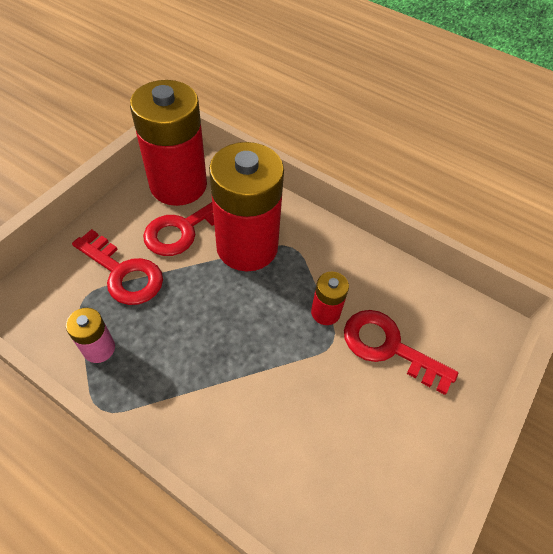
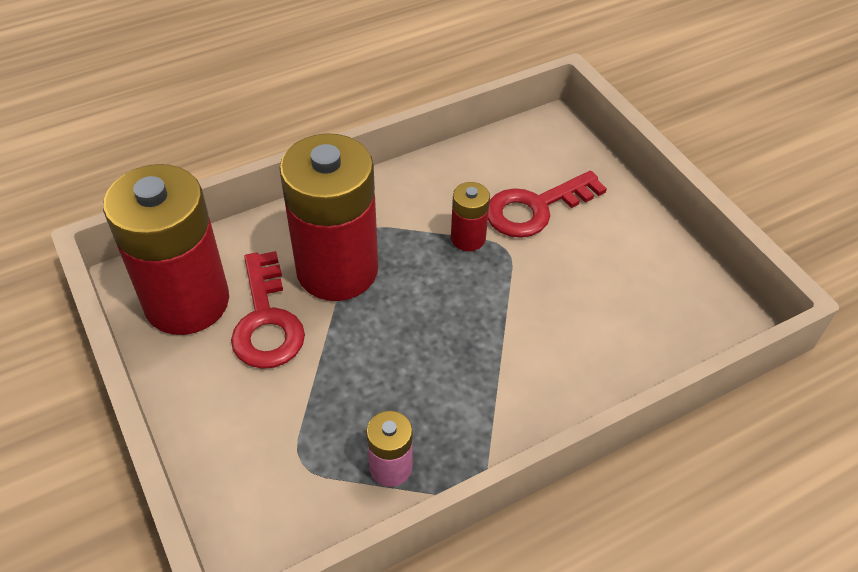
camera: 60 degrees left, 5 degrees down
(123, 273) = (292, 408): red key -> none

